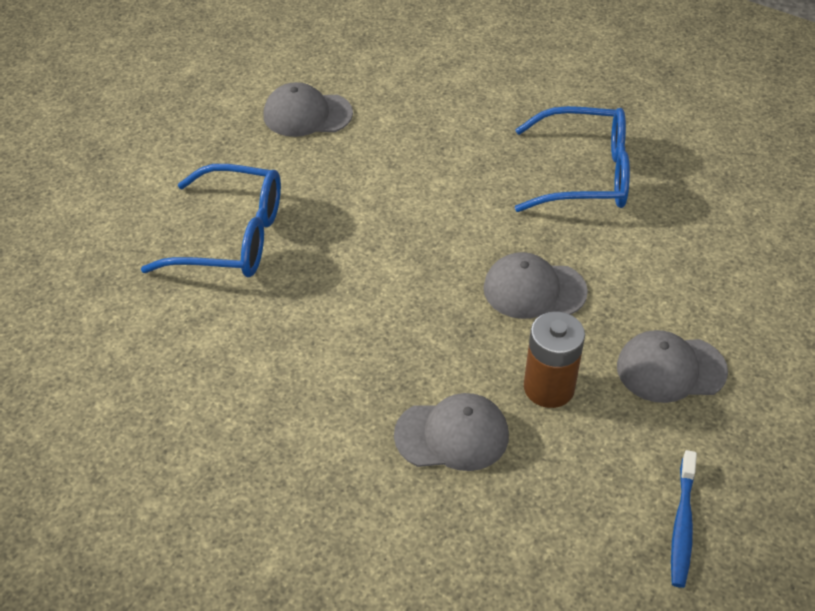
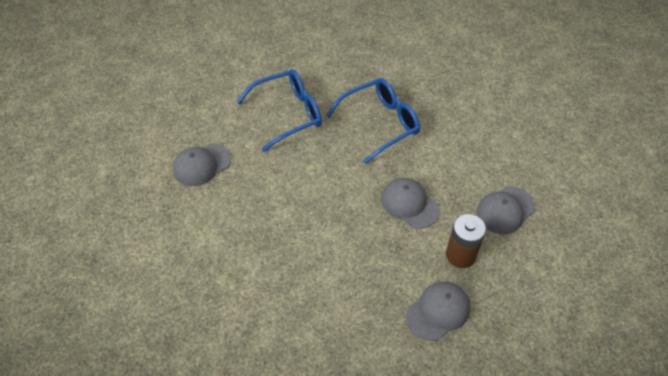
camera: 35 degrees left, 5 degrees up
(231, 237) = (223, 267): blue glasses -> blue glasses (287, 114)
(534, 290) = (409, 204): grey cap -> grey cap turned 75 degrees clockwise
(682, 525) = (574, 290): blue toothbrush -> none

